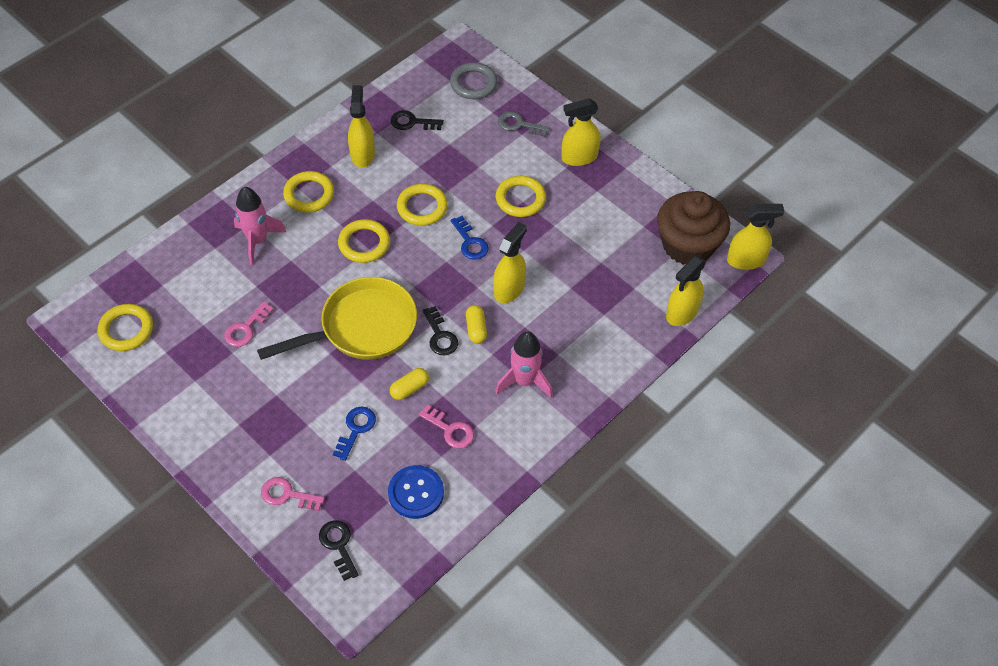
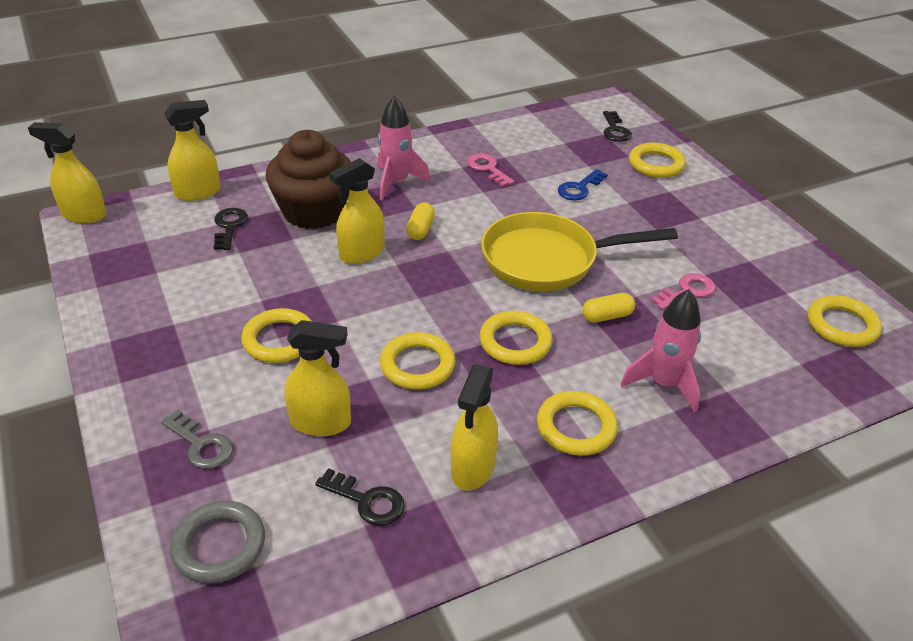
camera: 160 degrees left, 15 degrees down
(287, 495) = (656, 164): pink key -> yellow ring
(409, 388) = (514, 203): yellow capsule -> yellow capsule (607, 316)
(416, 493) = (537, 142): blue button -> none
(440, 336) = (462, 233): black key -> black key (229, 226)
(470, 242) = (377, 308): blue key -> none
(579, 157) = (157, 370): yellow spray bottle -> yellow spray bottle (321, 422)
(688, 245) = (128, 242): brown cupcake -> brown cupcake (314, 211)

